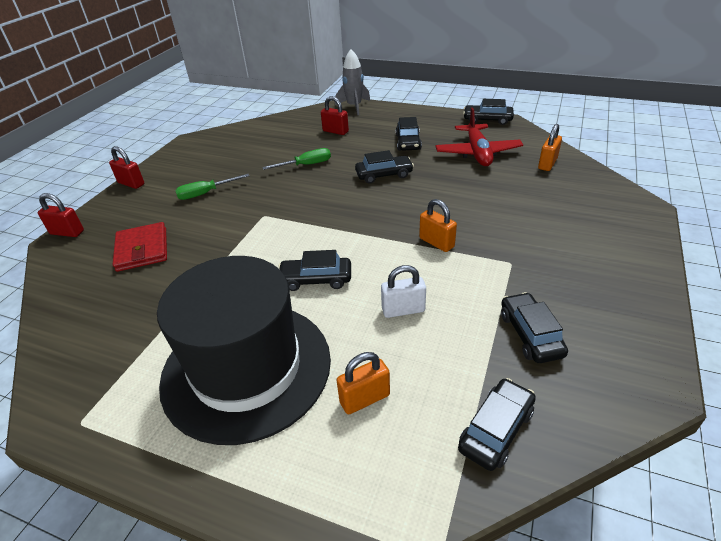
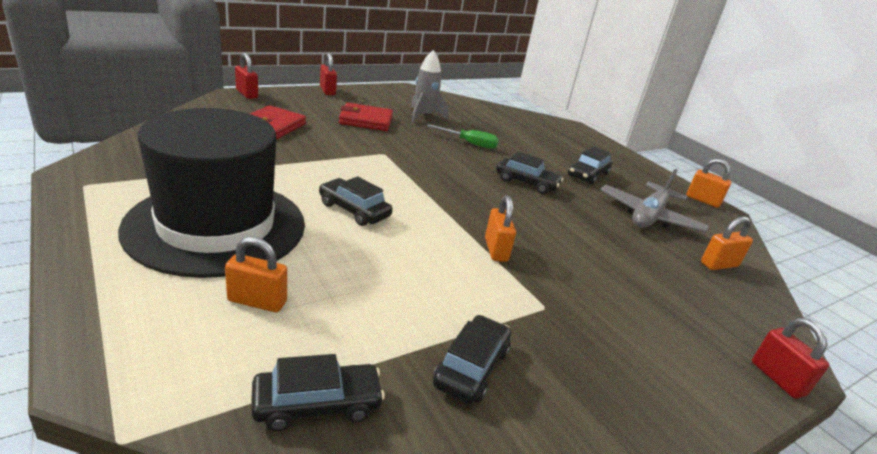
camera: 30 degrees right, 10 degrees down
(206, 193) = (366, 120): green screwdriver -> red wallet
(335, 131) = (531, 136): red padlock -> red padlock (777, 378)
(354, 106) = (576, 130): grey rocket -> grey rocket (423, 116)
(403, 310) = (387, 271): white padlock -> none
(477, 153) = (649, 216): red plane -> grey plane
(487, 120) = (702, 200): black car -> orange padlock

